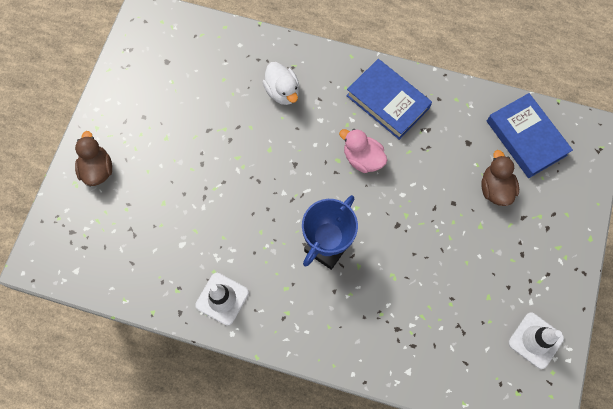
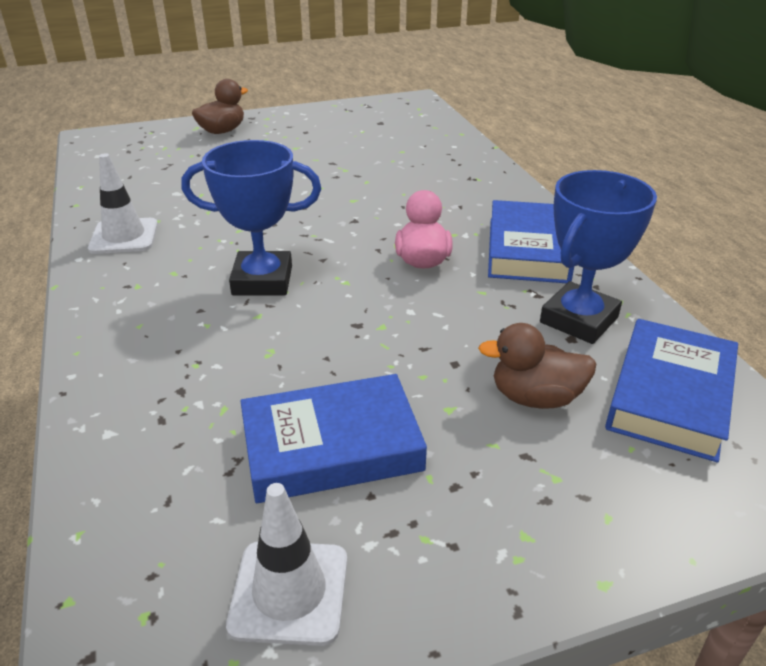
camera: 55 degrees right, 35 degrees down
(282, 92) = (435, 183): white duck -> none
(458, 128) = (578, 320): none -> blue trophy
(473, 285) = (331, 446): none -> blue book
(495, 188) = (535, 397): brown duck -> brown duck turned 135 degrees counterclockwise

